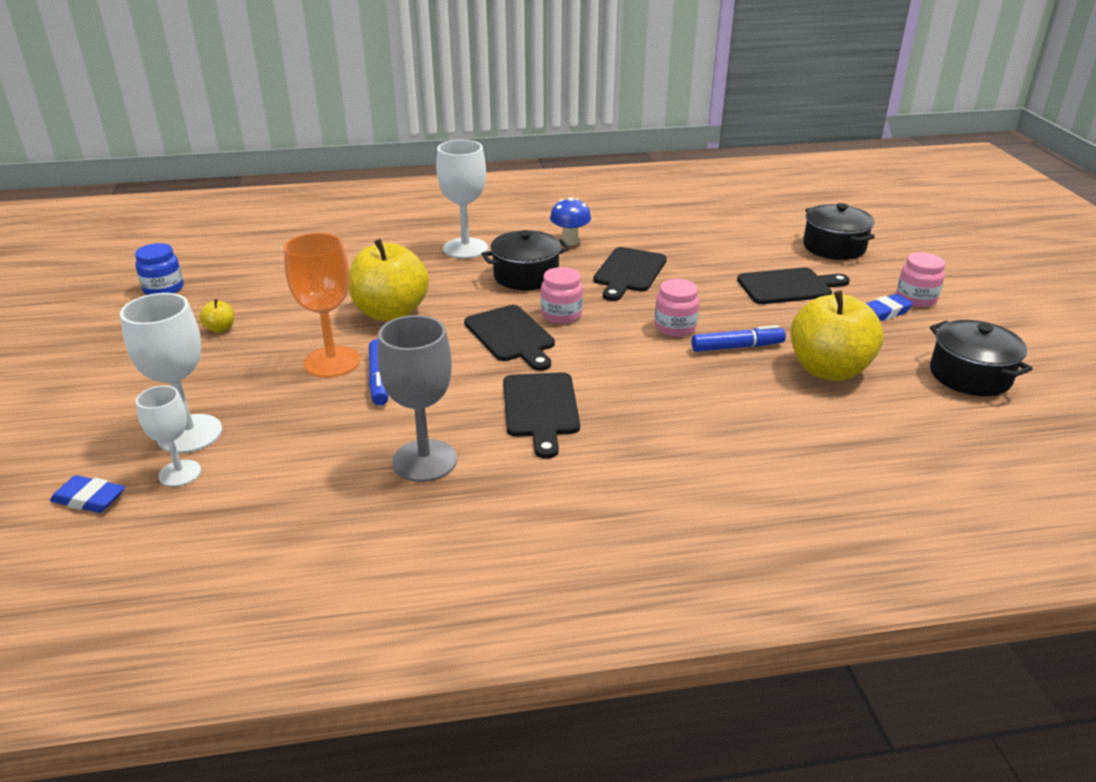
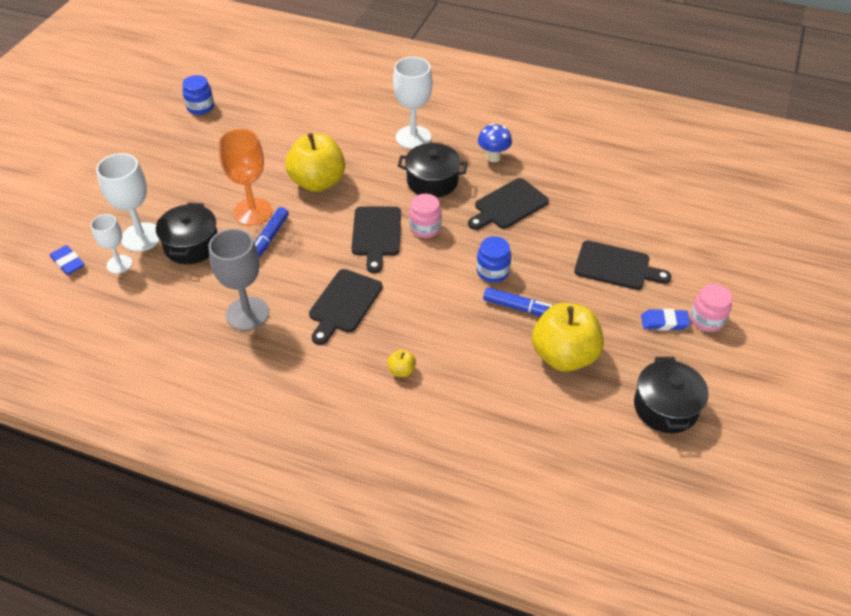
camera: 30 degrees right, 15 degrees up
(220, 329) = (210, 156): yellow apple -> yellow apple (401, 370)
(675, 327) = (492, 271): pink jar -> blue jar
(834, 247) = (697, 240): black pot -> black pot (191, 245)

